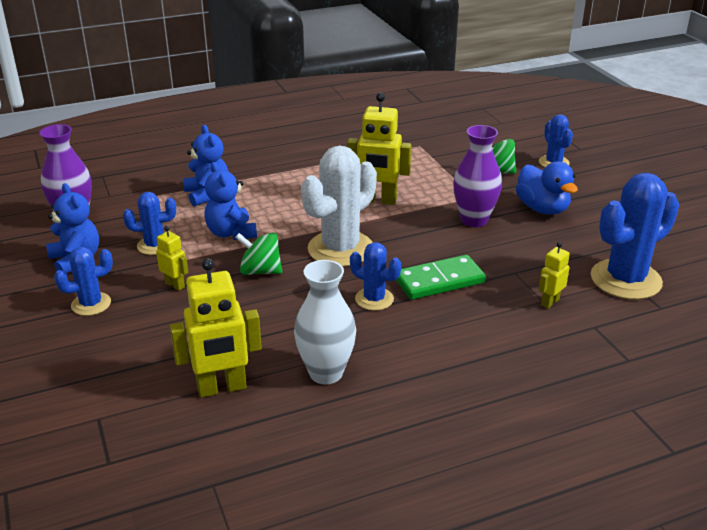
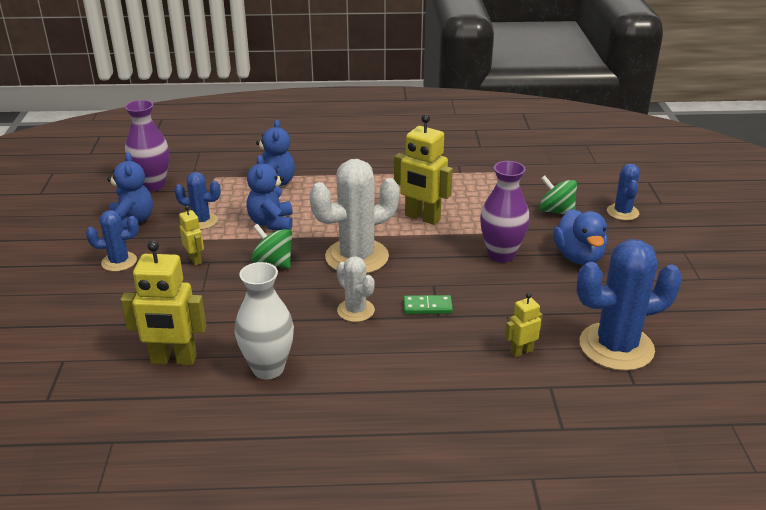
camera: 20 degrees right, 0 degrees up
(374, 299) = (355, 310): blue cactus -> white cactus
(439, 281) = (427, 307): green domino -> green domino, size x0.58

